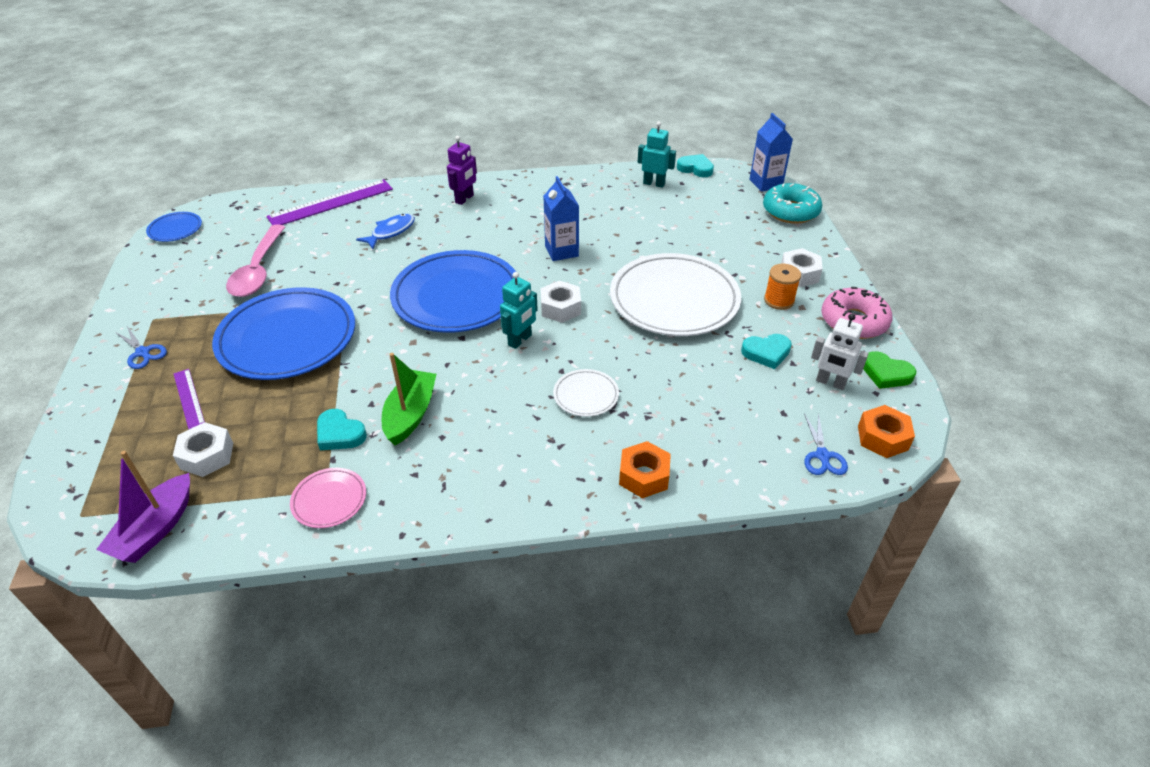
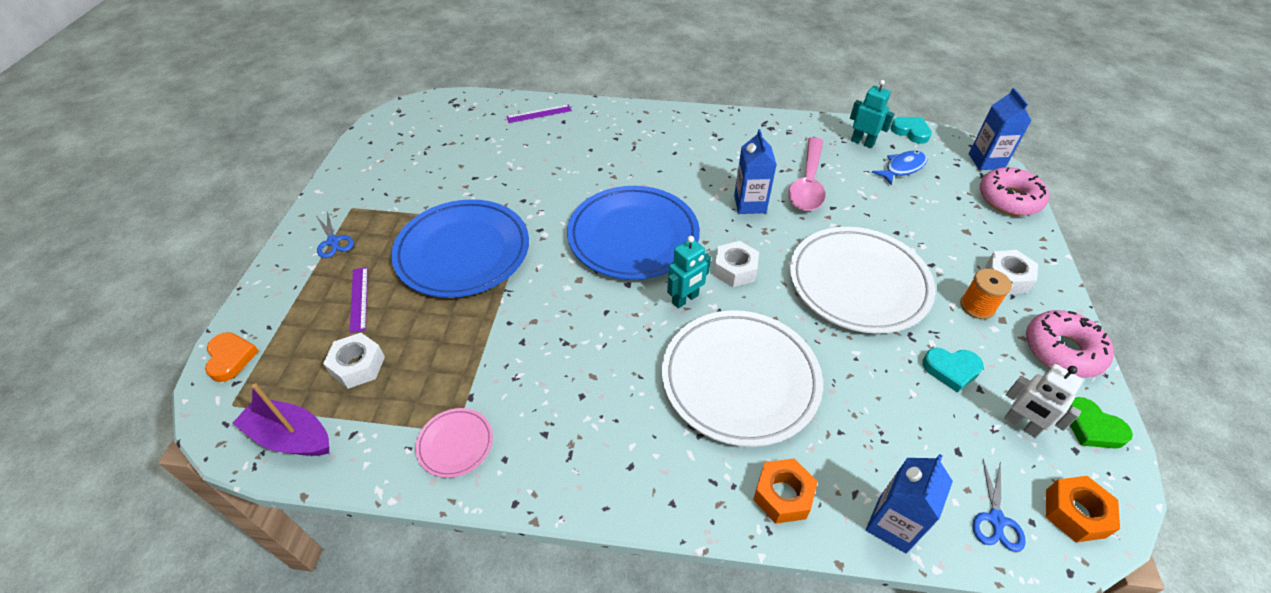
camera: 15 degrees right, 5 degrees up
(64, 476) = (231, 358): none -> orange heart
(155, 529) = (291, 436): purple boat -> purple boat turned 75 degrees clockwise
(175, 229) = (395, 119): blue plate -> none
(258, 270) = (456, 174): pink spoon -> pink spoon (808, 183)
(331, 203) = (539, 114): purple ruler -> purple ruler, size x0.53
(340, 434) = (484, 369): turquoise heart -> none
(391, 232) = (587, 154): blue fish -> blue fish (902, 168)
(410, 414) = (557, 362): green boat -> none
(464, 199) = (665, 129): purple robot -> none
(586, 395) = (740, 380): white plate -> white plate, size x2.24
(740, 477) = (892, 524): none -> blue carton
(790, 211) = (1009, 199): turquoise donut -> pink donut

